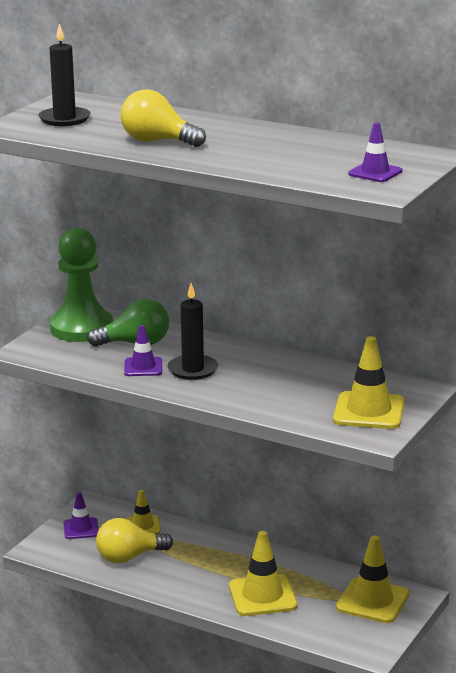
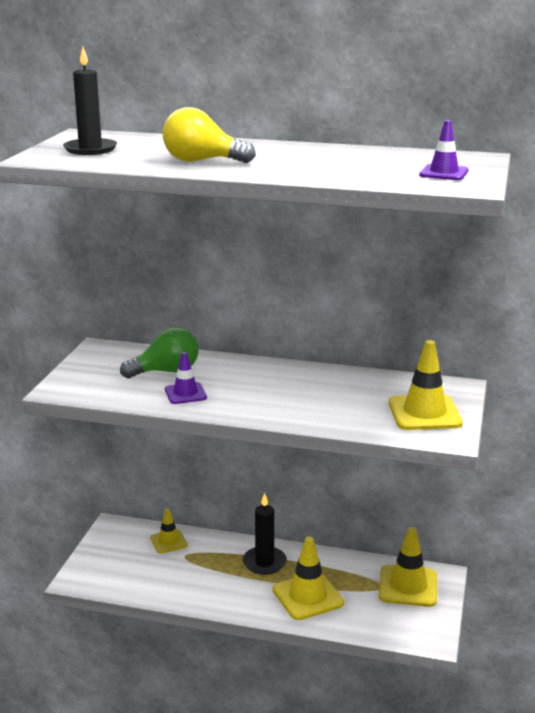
camera: 15 degrees left, 0 degrees up
(81, 328) = (106, 362): green pawn -> none
(81, 529) = (111, 552): purple traffic cone -> none
(129, 557) = (168, 575): yellow light bulb -> none
(193, 370) = (235, 391): black candle -> black candle (264, 563)

